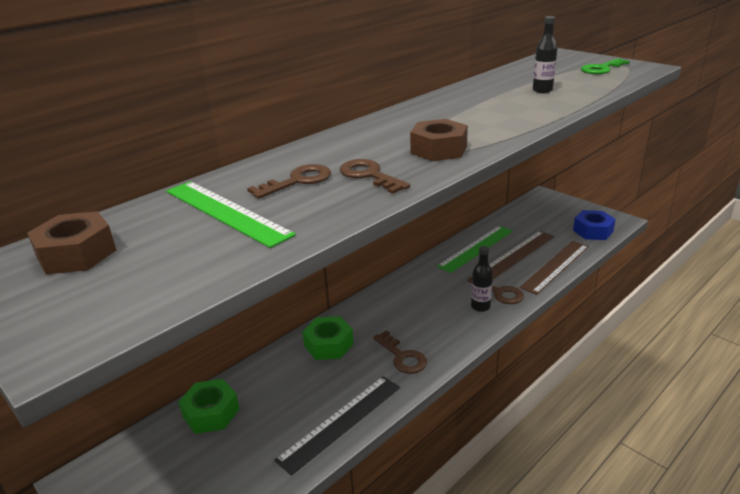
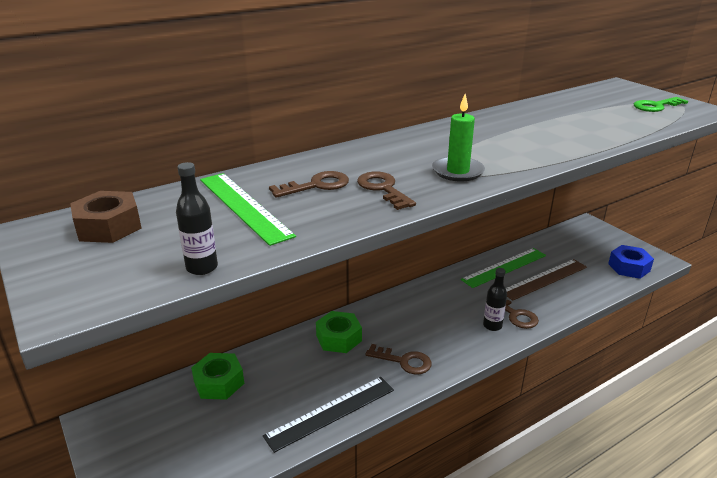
camera: 10 degrees right, 0 degrees up
(402, 356) = (404, 361): brown key -> brown key turned 45 degrees counterclockwise
(438, 149) = (457, 171): brown nut -> green candle
(542, 90) = (584, 122): black bottle -> black bottle (202, 267)
(555, 266) = (579, 297): brown ruler -> none

